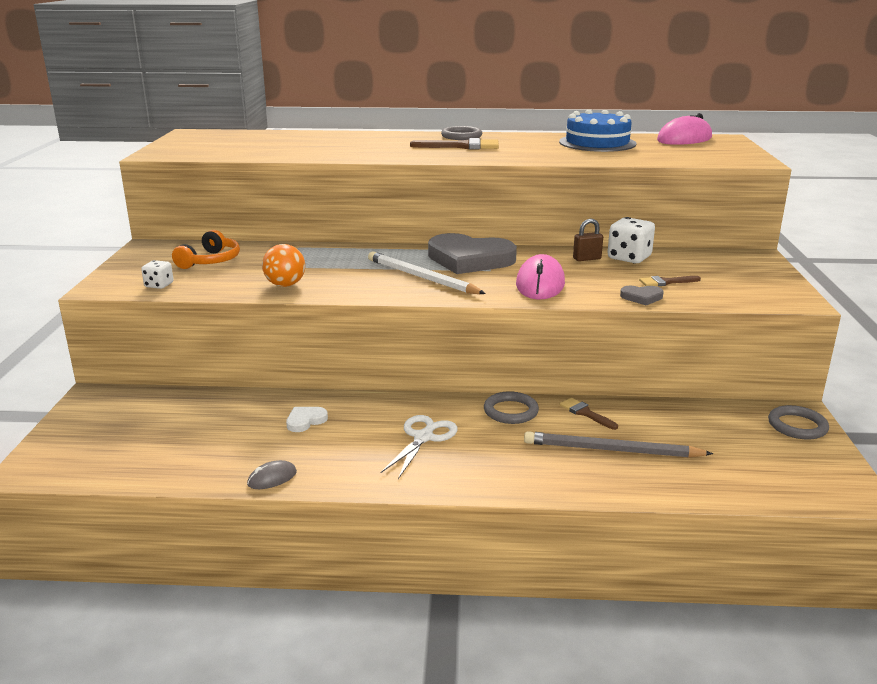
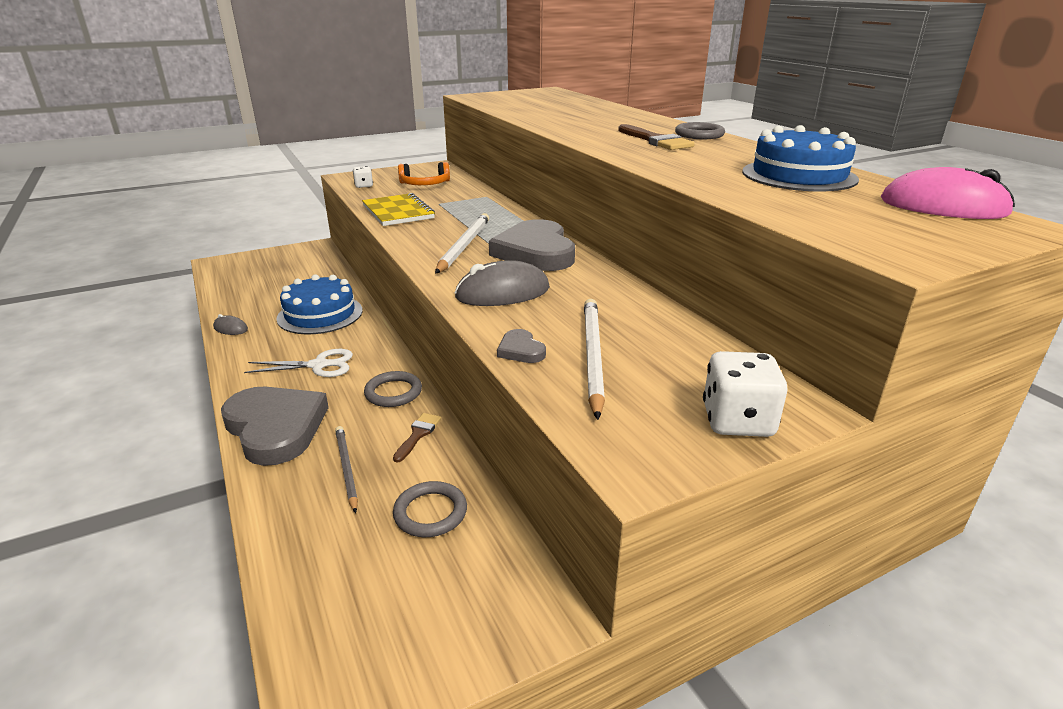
camera: 60 degrees right, 5 degrees up
(285, 285) = (398, 212): orange ball -> yellow notebook
(305, 421) = (320, 314): white heart -> blue cake
(522, 474) = (275, 428): none -> grey heart
(540, 284) = (502, 293): pink mouse -> grey mouse
(587, 259) = (614, 299): brown padlock -> none
(611, 450) = (346, 468): grey pencil -> grey pencil, size x0.65
(629, 258) = (650, 321): white dice -> white dice (737, 421)
(666, 282) = (592, 356): brown brush -> white pencil
(797, 426) = (500, 617): grey ring -> grey ring (430, 512)

